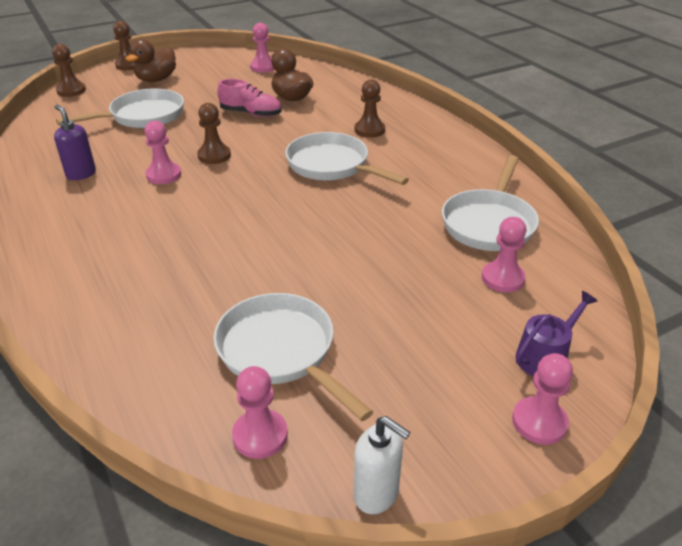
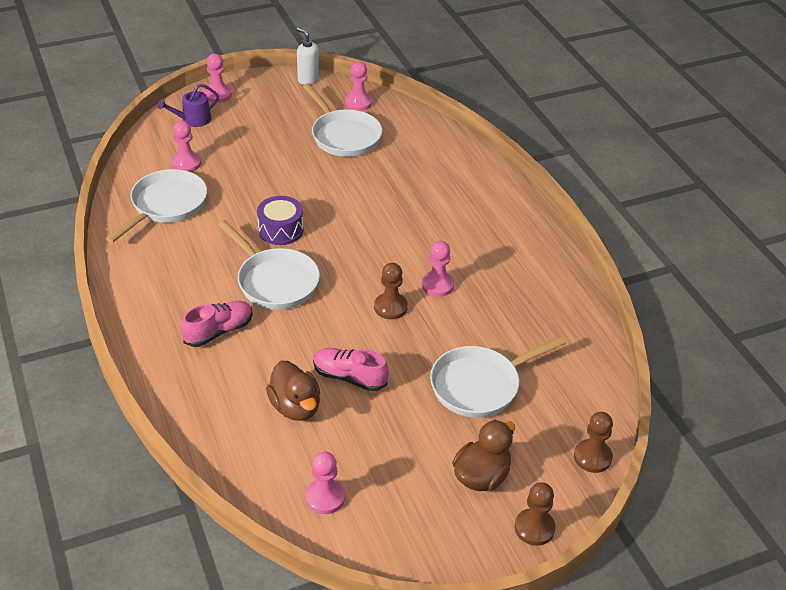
camera: 175 degrees left, 5 degrees up
(81, 174) = (517, 294): purple soap dispenser -> none
(341, 209) = (281, 230): none -> purple drum
(369, 130) = (218, 331): brown pawn -> pink shoe

